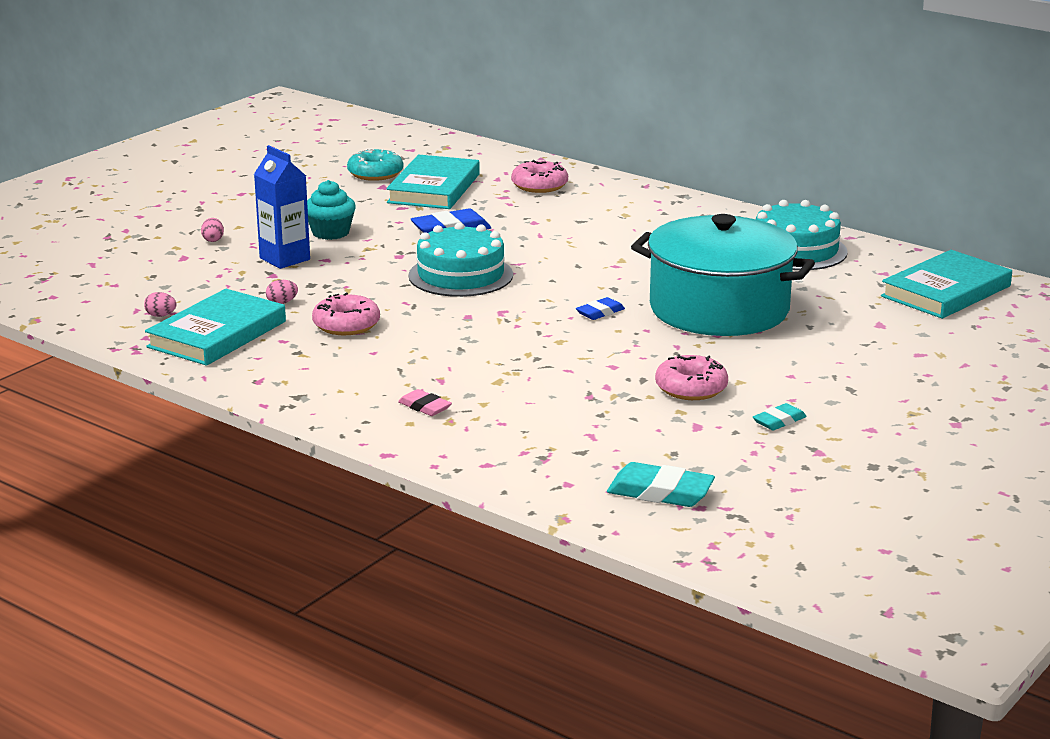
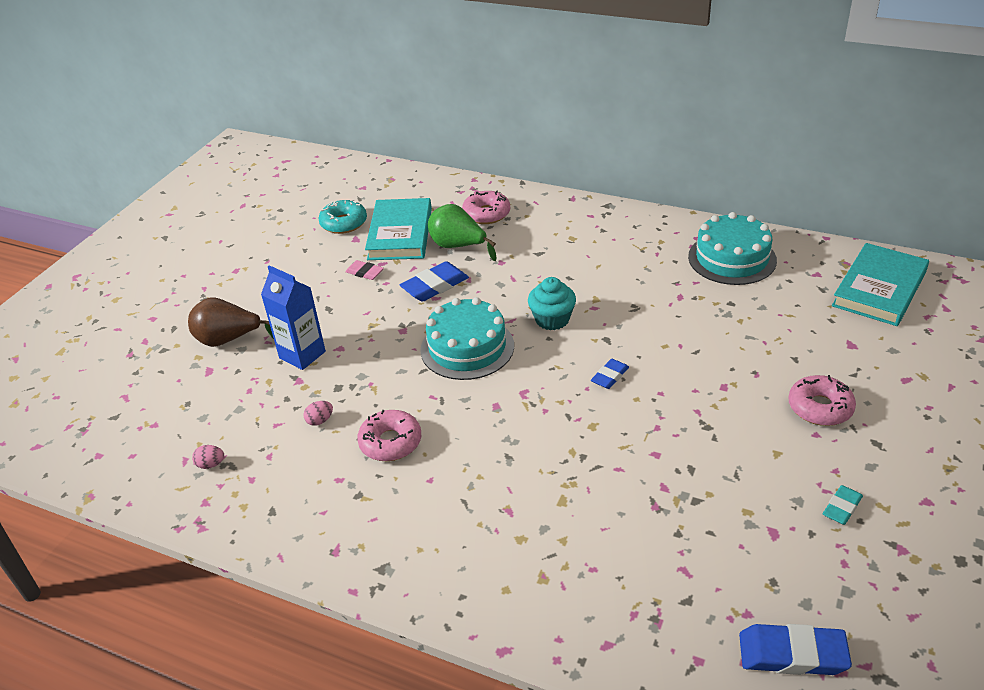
camera: 10 degrees left, 15 degrees up
(213, 240) = (229, 340): pink egg -> brown pear
(217, 334) = (273, 483): turquoise book -> none
(330, 233) = (331, 309): turquoise cupcake -> turquoise cupcake (552, 319)
(425, 407) = (510, 559): pink eraser -> pink eraser (365, 272)
(493, 205) = (458, 246): none -> green pear
(660, 492) = (792, 654): turquoise eraser -> blue eraser
(691, 388) = (740, 473): pink donut -> pink donut (820, 407)
(719, 309) = (708, 351): turquoise pot -> none

